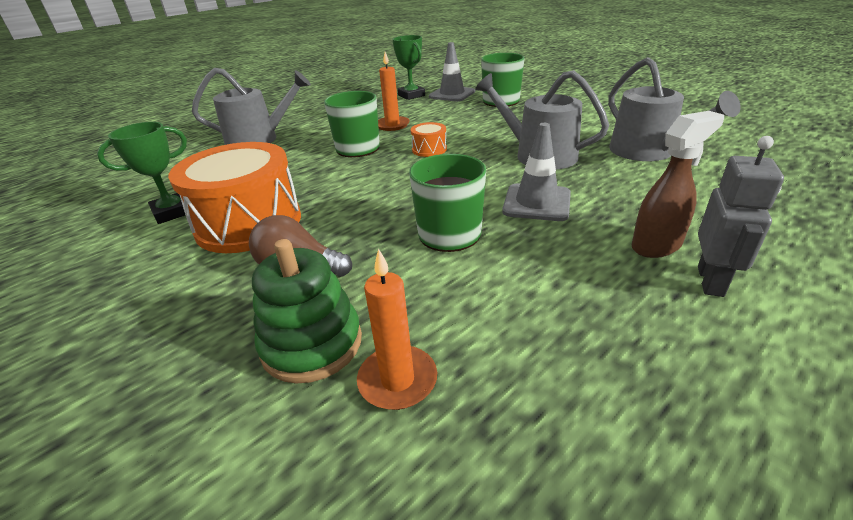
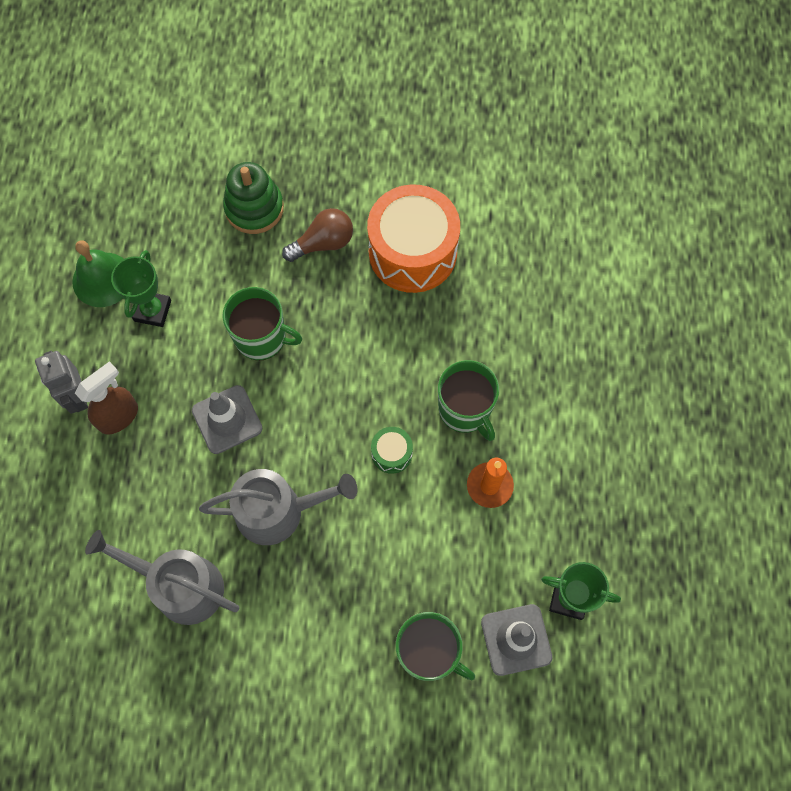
camera: 135 degrees right, 35 degrees up
(172, 212) = (488, 222): green trophy -> green trophy (152, 311)
(258, 139) = (594, 357): grey watering can -> none
(397, 380) = (195, 220): orange candle -> none
(429, 149) = (391, 453): orange drum -> green drum
(608, 389) = (102, 279): none -> green bell
(657, 245) = (119, 416): brown spray bottle -> brown spray bottle turned 150 degrees counterclockwise

